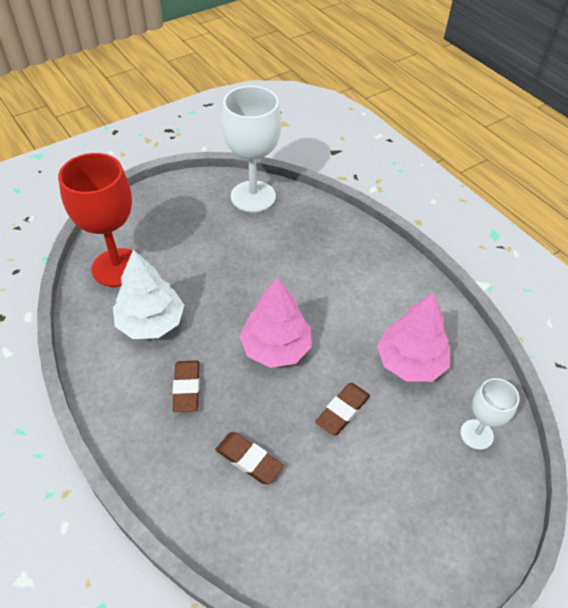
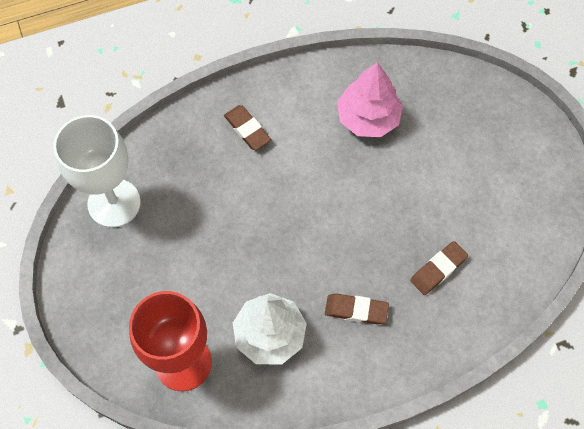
camera: 75 degrees left, 15 degrees up
(276, 348) = (328, 223): pink tree -> none
(342, 411) = (405, 185): brown eraser -> brown eraser (247, 129)
(476, 434) = (445, 93): white goblet -> none

